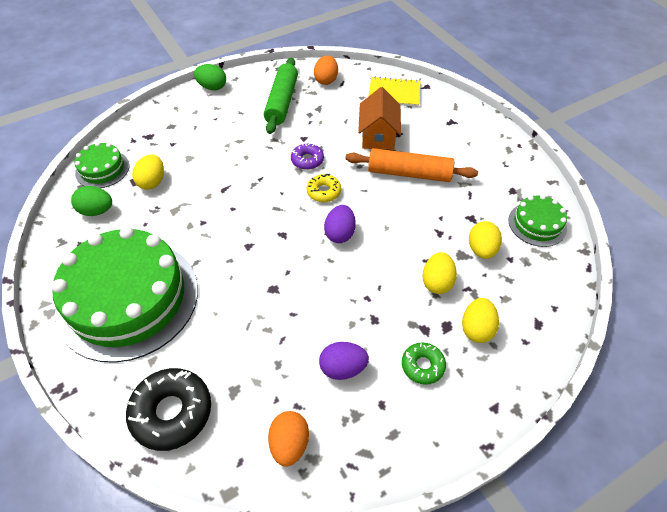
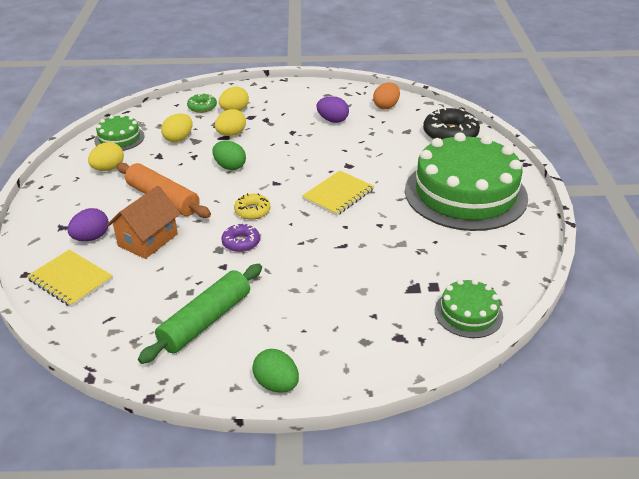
camera: 150 degrees left, 15 degrees down
(97, 211) = (482, 269): green egg -> green egg (230, 167)
(152, 182) = (414, 278): yellow egg -> yellow egg (108, 169)
(260, 242) = (338, 194): none -> yellow notebook
(326, 80) = (122, 331): orange egg -> none
(340, 233) = (269, 179): purple egg -> purple egg (91, 237)
(422, 366) = (284, 108): green donut -> green donut (202, 107)

